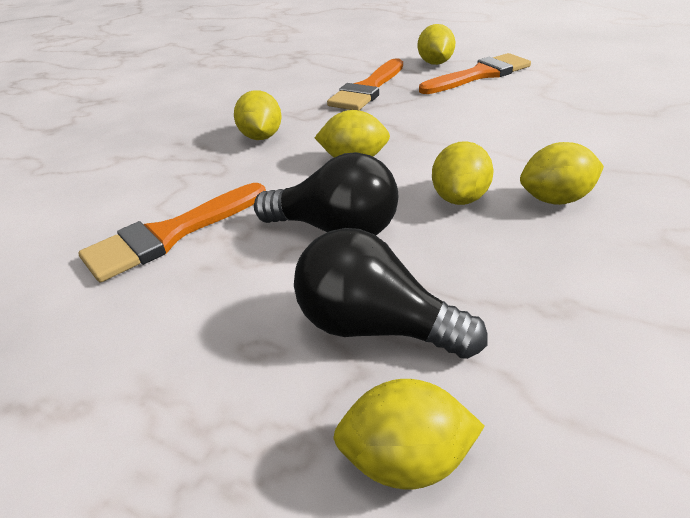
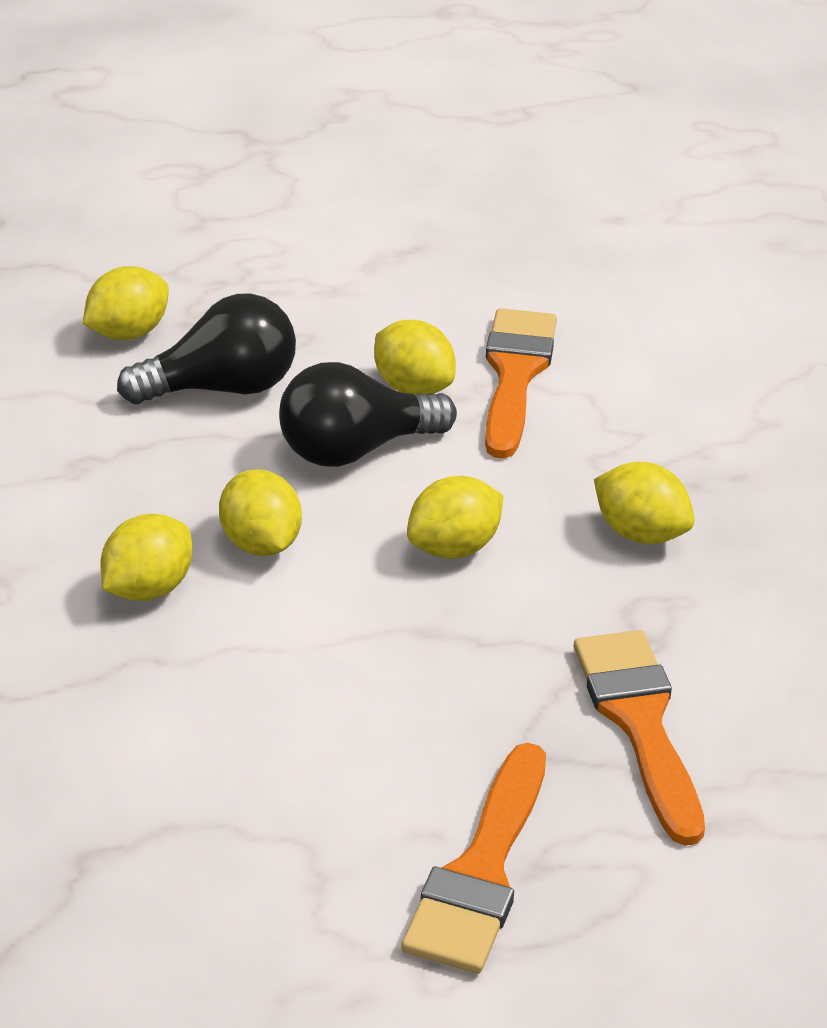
camera: 135 degrees right, 0 degrees up
(435, 63) = (619, 885): yellow lemon -> yellow lemon (413, 387)

